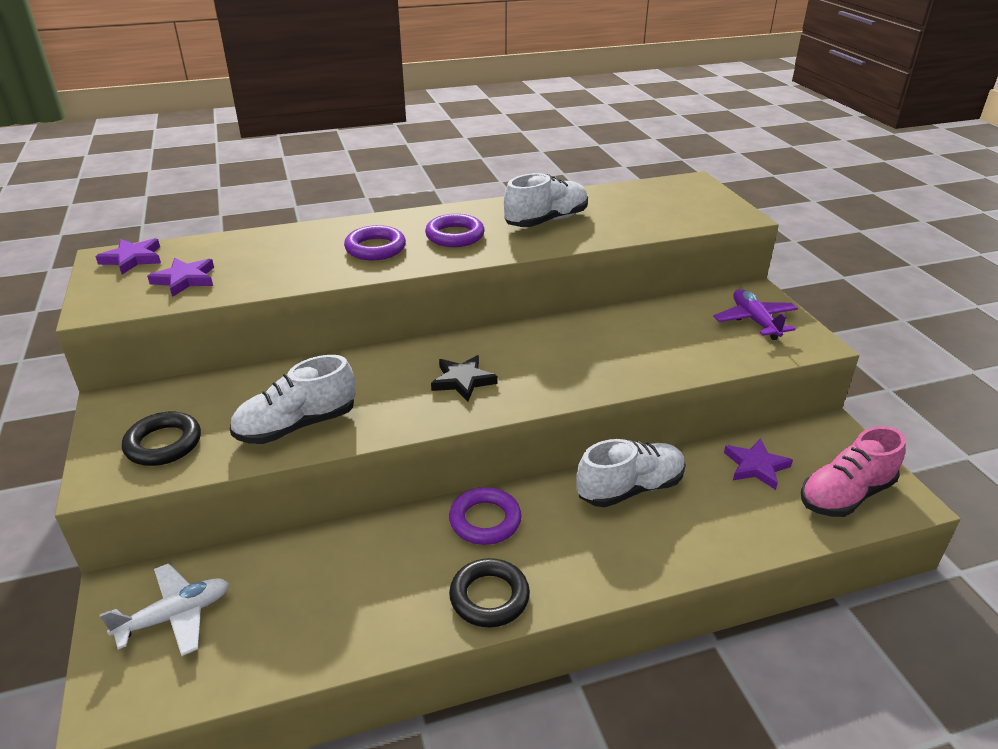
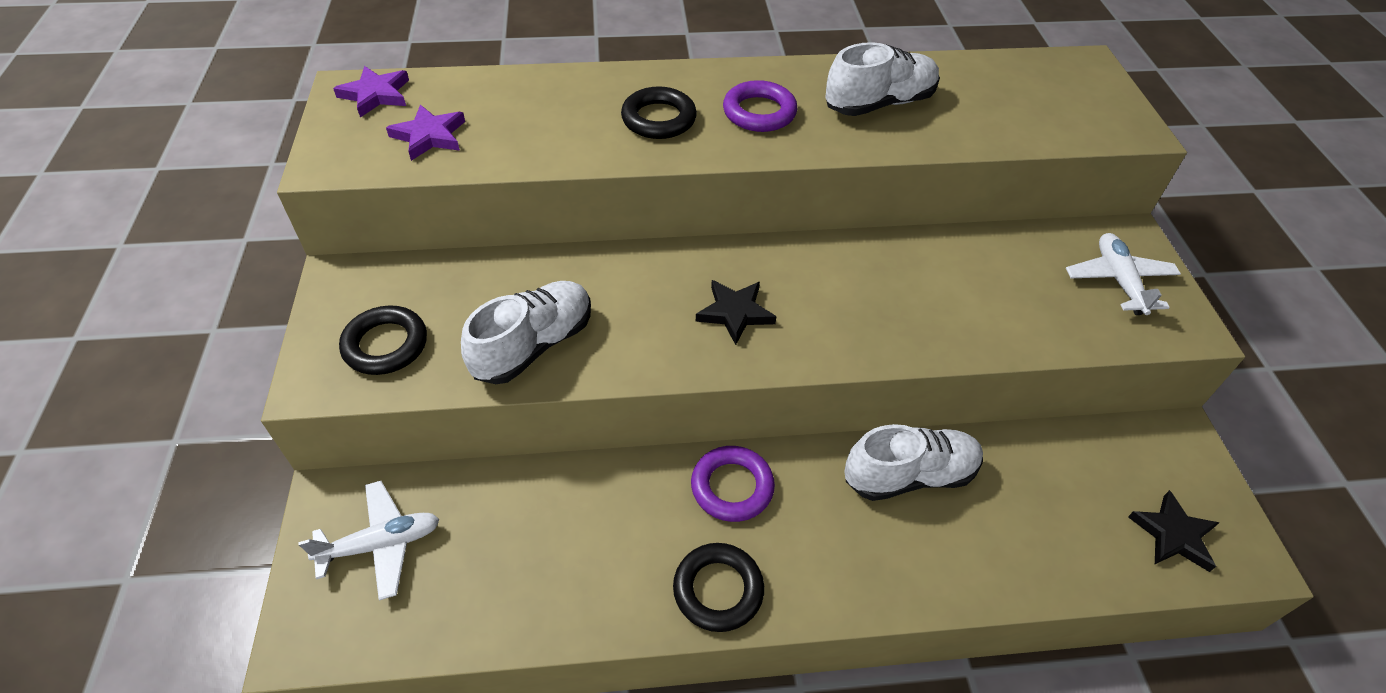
camera: 10 degrees right, 15 degrees up
(297, 426) = (534, 345): white shoe -> white shoe turned 150 degrees clockwise
(375, 248) = (658, 119): purple ring -> black ring
(754, 321) = (1118, 280): purple plane -> white plane
(756, 466) = (1070, 473): purple star -> none
(845, 495) = (1173, 534): pink shoe -> black star

